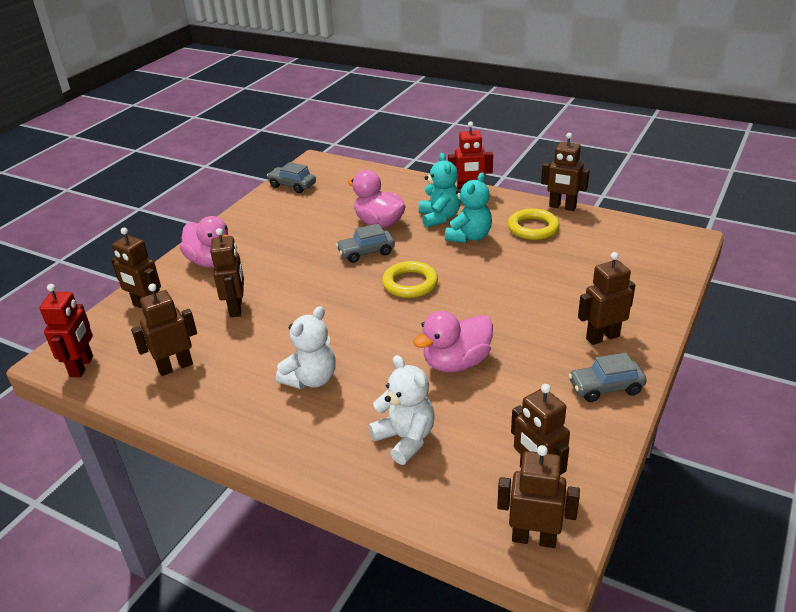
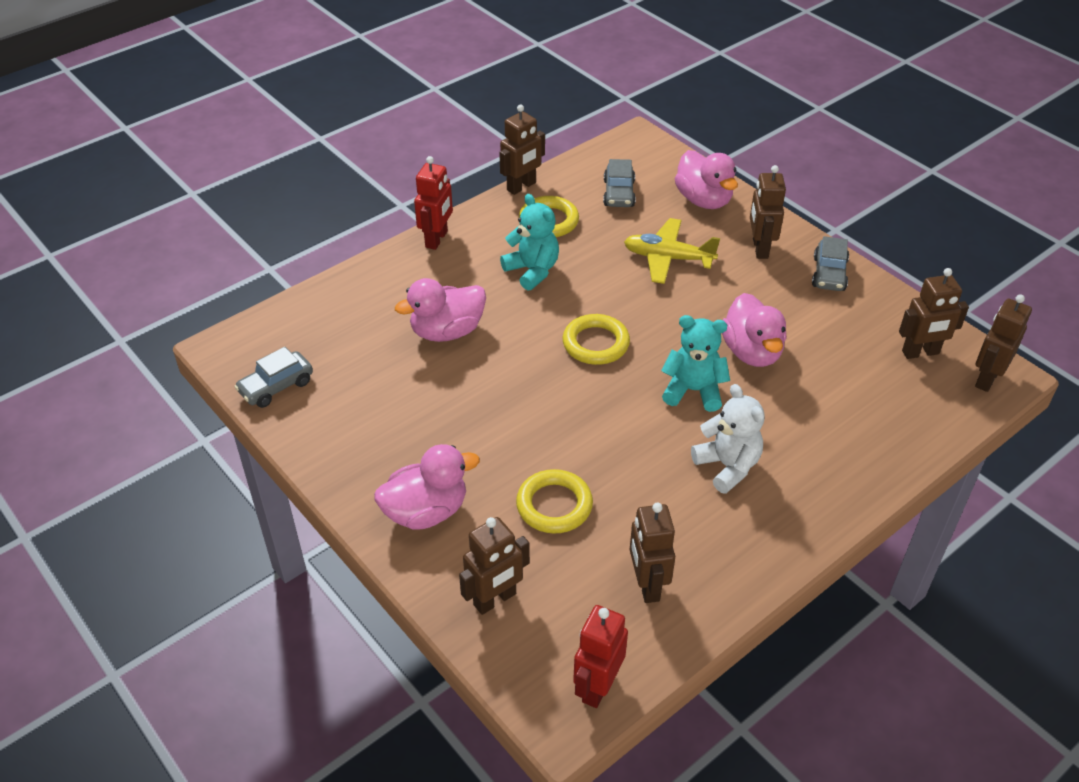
camera: 70 degrees left, 10 degrees up
(82, 366) = (597, 686): red robot -> red robot turned 90 degrees counterclockwise
(236, 308) = (554, 505): brown robot -> yellow ring
(366, 252) = (507, 360): grey car -> grey car (618, 193)
(405, 439) = (847, 419): white teddy bear -> none
(439, 217) = (473, 279): turquoise teddy bear -> turquoise teddy bear (693, 390)
(540, 291) = (667, 258): none -> yellow plane
(639, 291) = (703, 200): none -> pink duck

